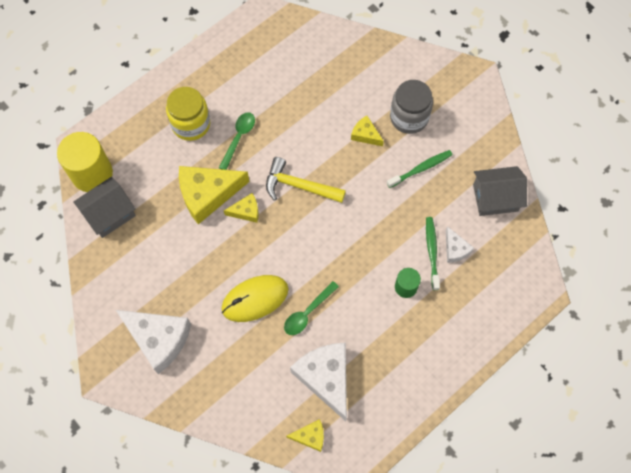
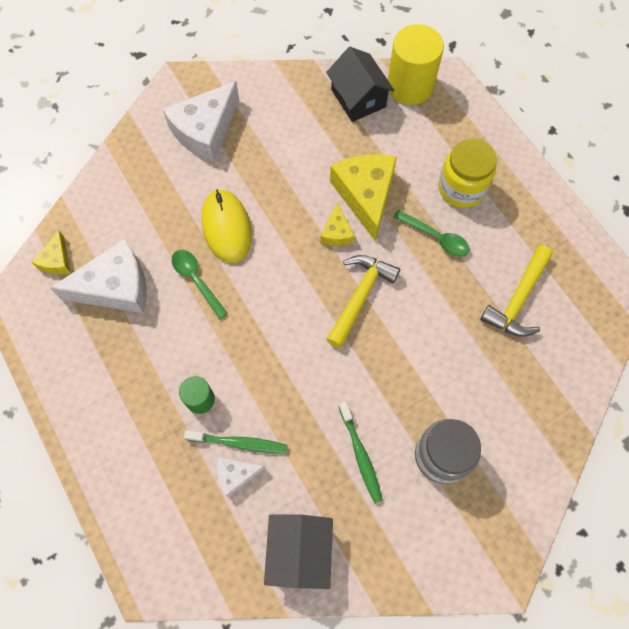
camera: 100 degrees right, 0 degrees up
(109, 214) = (358, 98): grey house -> black house
(282, 78) = (518, 300): none -> yellow hammer
(365, 135) = (421, 391): yellow cheese -> none

